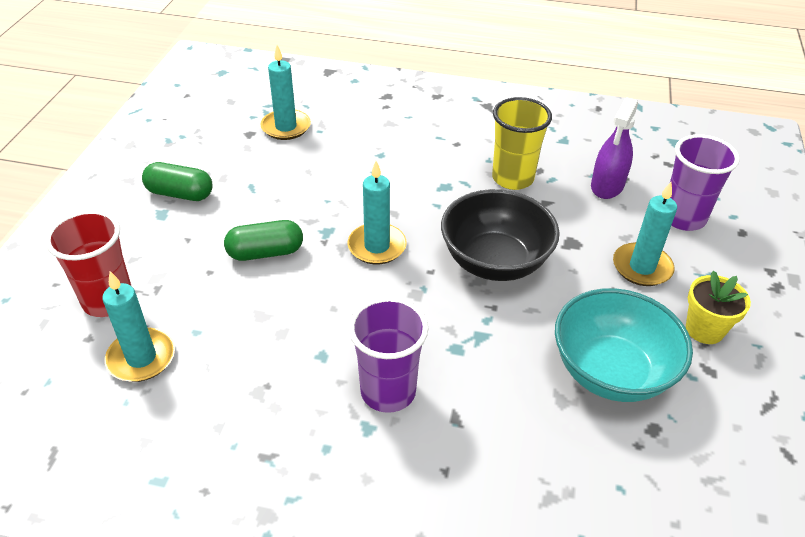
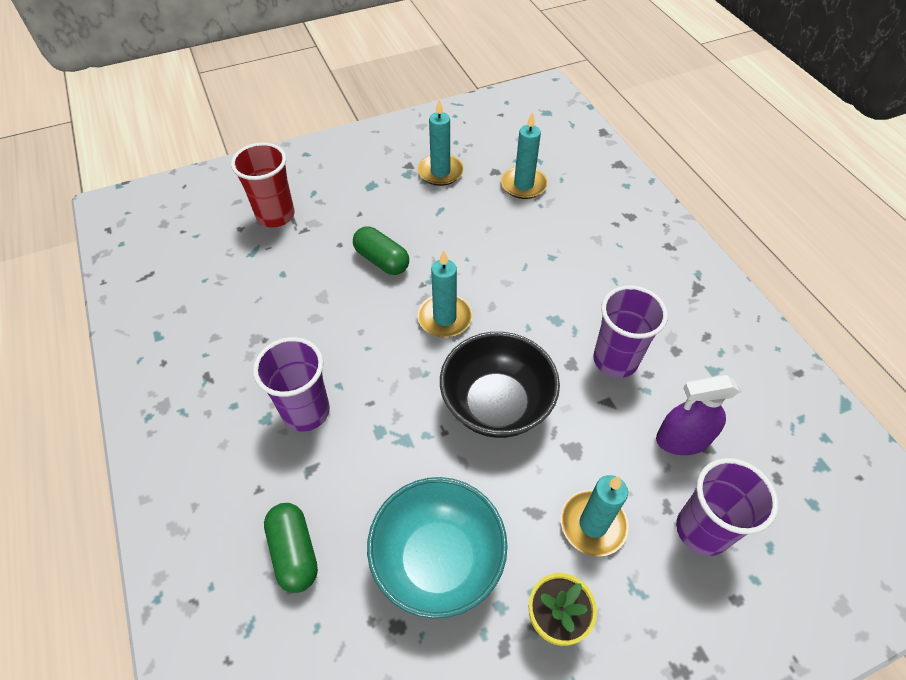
camera: 55 degrees right, 10 degrees up
(141, 358) = (242, 263): turquoise candle -> turquoise candle (440, 172)
(180, 194) = (398, 181): green capsule -> green capsule (294, 552)
(512, 178) = (615, 360): yellow cup -> purple cup

